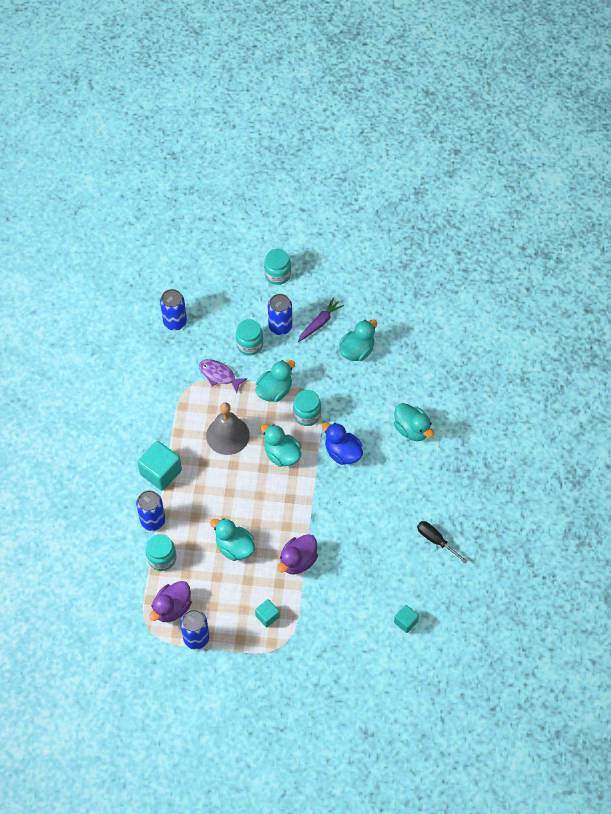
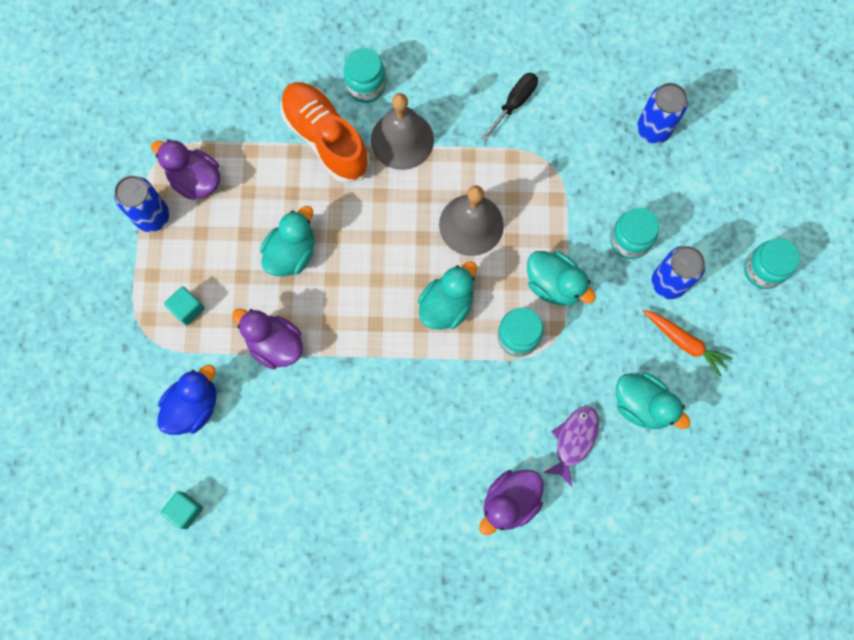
camera: 85 degrees right, 15 degrees up
(153, 521) = (326, 138): blue can -> orange shoe
(161, 472) = (402, 140): turquoise cube -> grey bell
(162, 558) = (269, 157): turquoise jar -> turquoise jar (366, 86)
(219, 375) = (570, 202): purple fish -> purple fish (574, 441)
(320, 323) = (684, 342): purple carrot -> orange carrot
(342, 453) = (458, 395): blue duck -> blue duck (193, 406)
(412, 429) = (510, 502): turquoise duck -> purple duck
(436, 540) = (320, 550): black screwdriver -> black screwdriver (514, 103)

